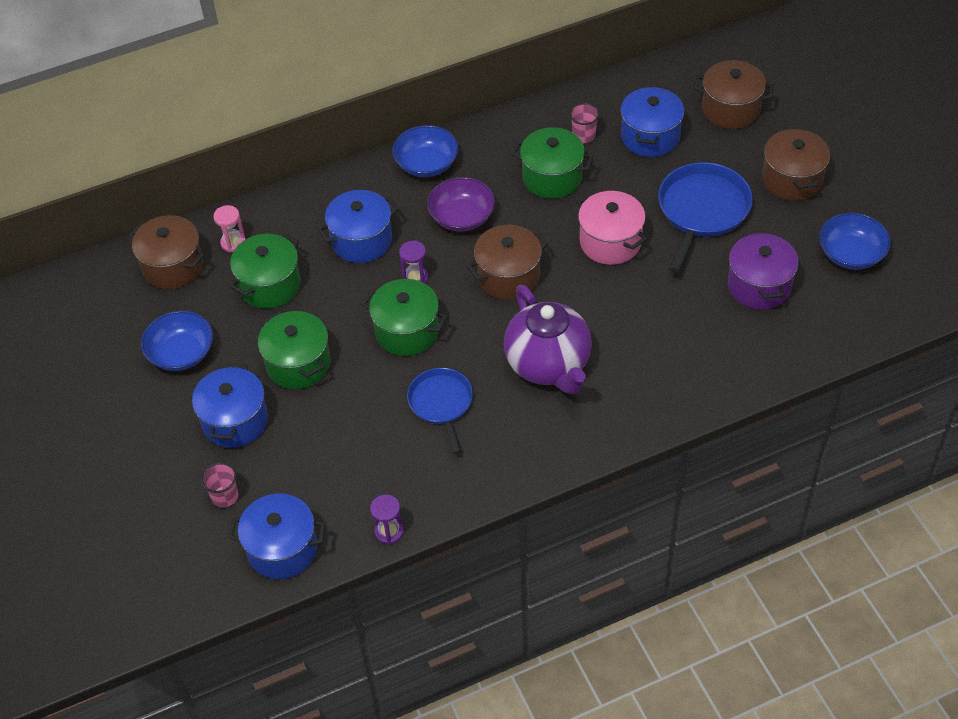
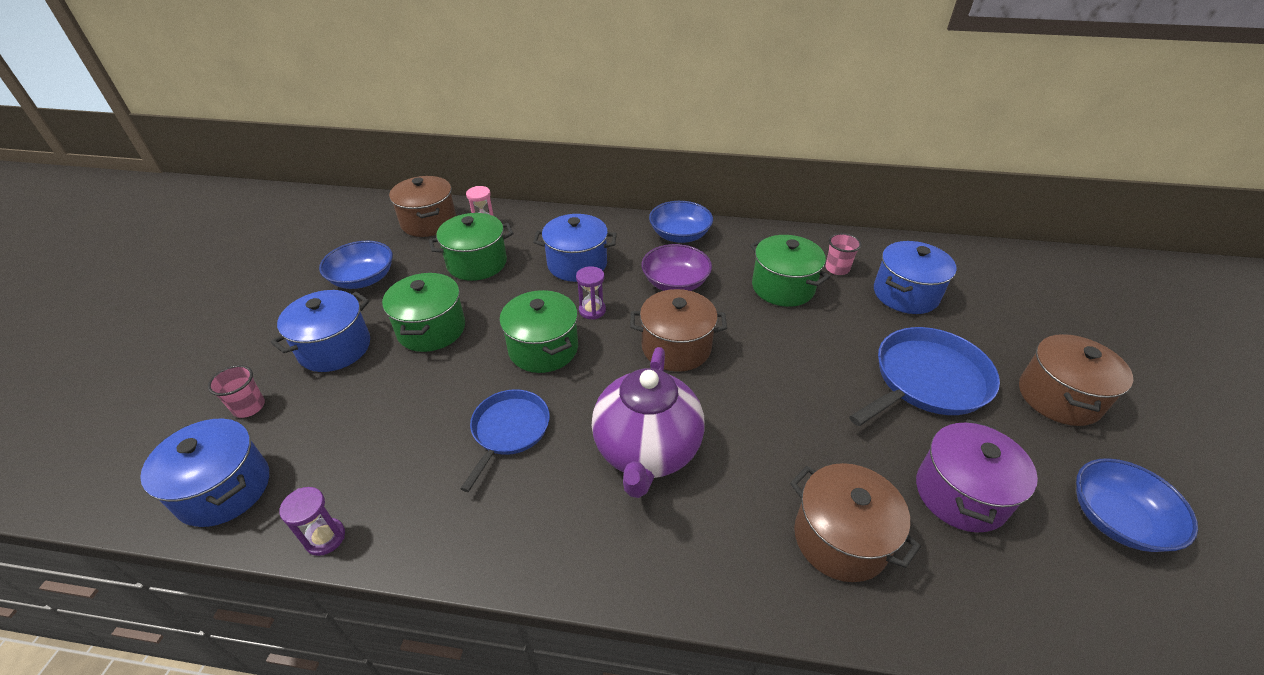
camera: 30 degrees right, 10 degrees down
(610, 242) = (802, 364): pink pot -> none
(730, 109) = (1009, 305): brown pot -> brown pot (840, 539)

